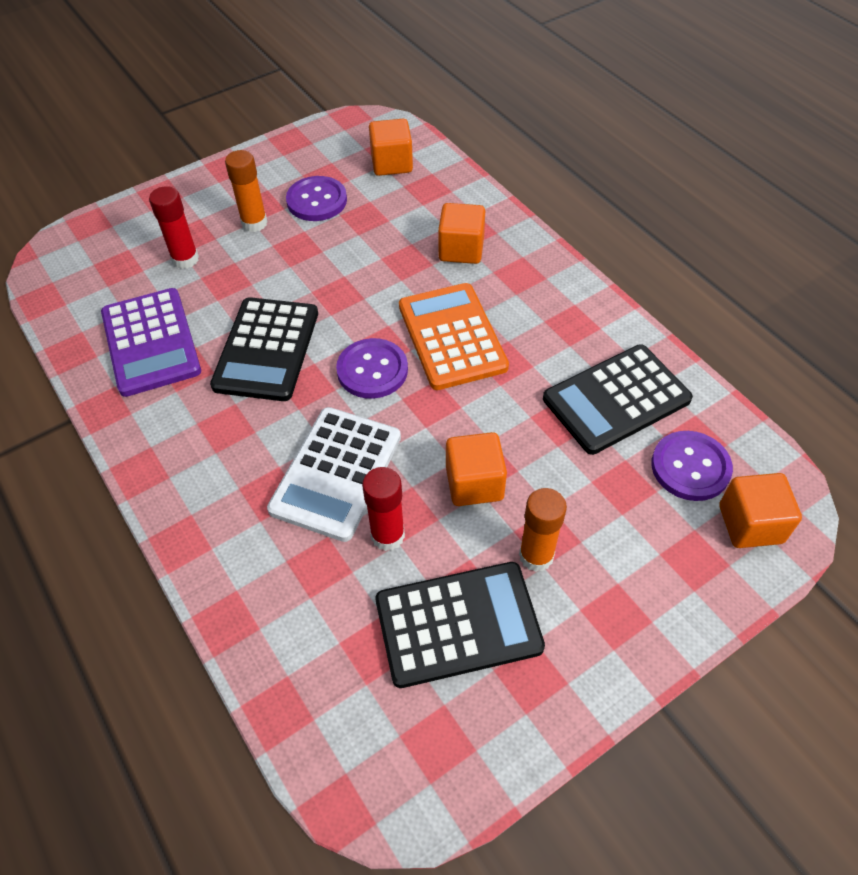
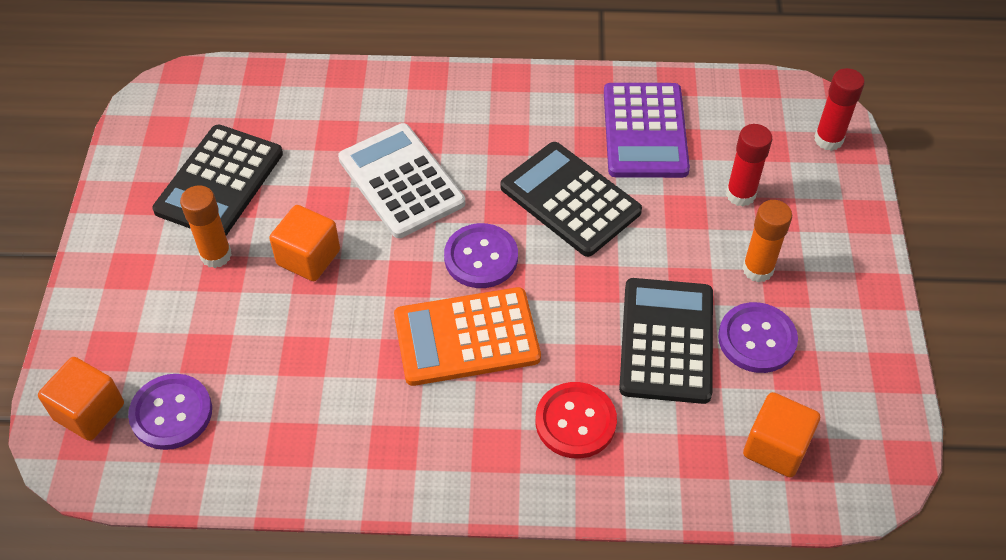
camera: 125 degrees right, 0 degrees up
(151, 342) = (645, 131): purple calculator -> purple calculator turned 105 degrees counterclockwise
(387, 535) = (320, 182): red glue stick -> red glue stick (828, 139)
(451, 336) = (466, 337): orange calculator -> orange calculator turned 150 degrees clockwise
(461, 249) = (575, 421): orange cube -> red button
(616, 399) = (282, 413): black calculator -> black calculator (666, 341)

